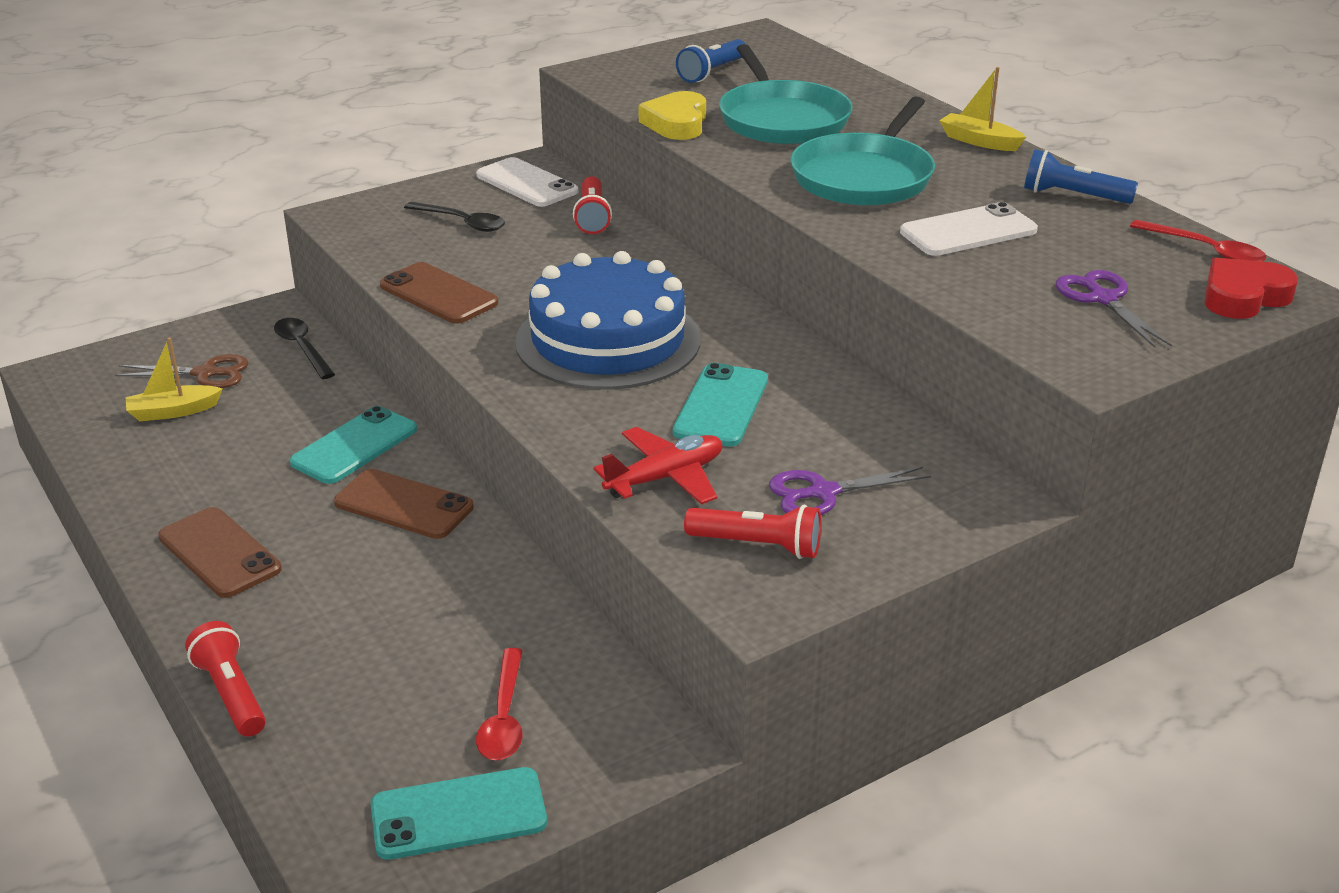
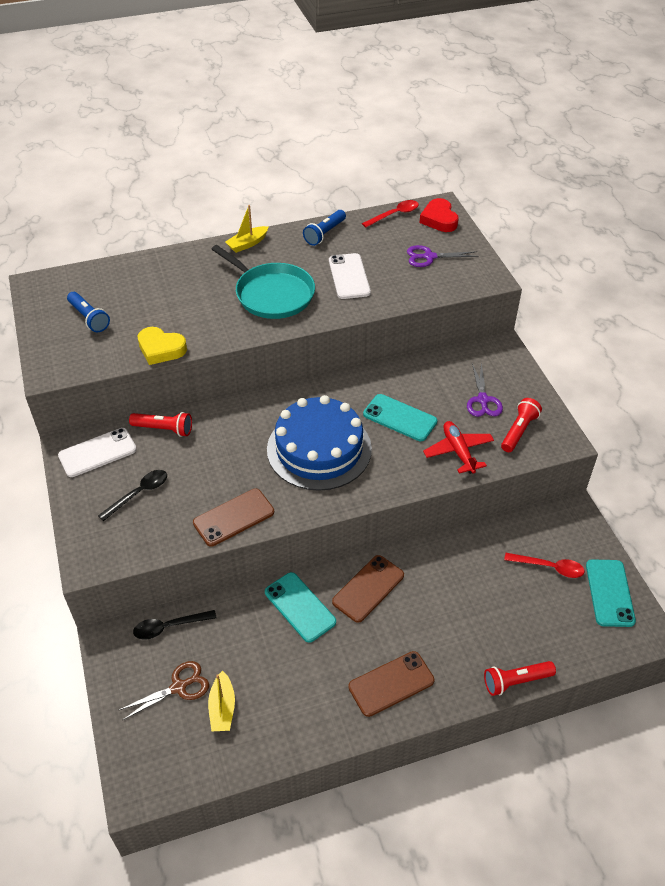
camera: 75 degrees left, 15 degrees up
(206, 373) = (179, 687): brown scissors -> brown scissors turned 45 degrees clockwise
(782, 119) = (179, 306): turquoise pan -> none

